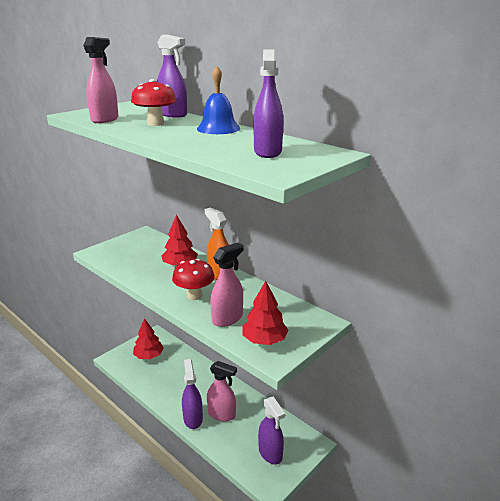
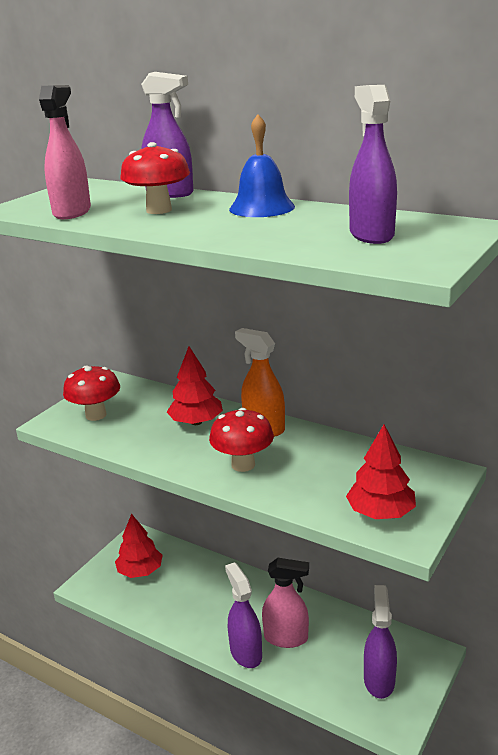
camera: 10 degrees left, 0 degrees up
(123, 251) = (96, 415): none -> red mushroom
(227, 318) = (310, 490): pink spray bottle -> none
(270, 453) = (379, 680): purple spray bottle -> purple spray bottle turned 135 degrees counterclockwise

